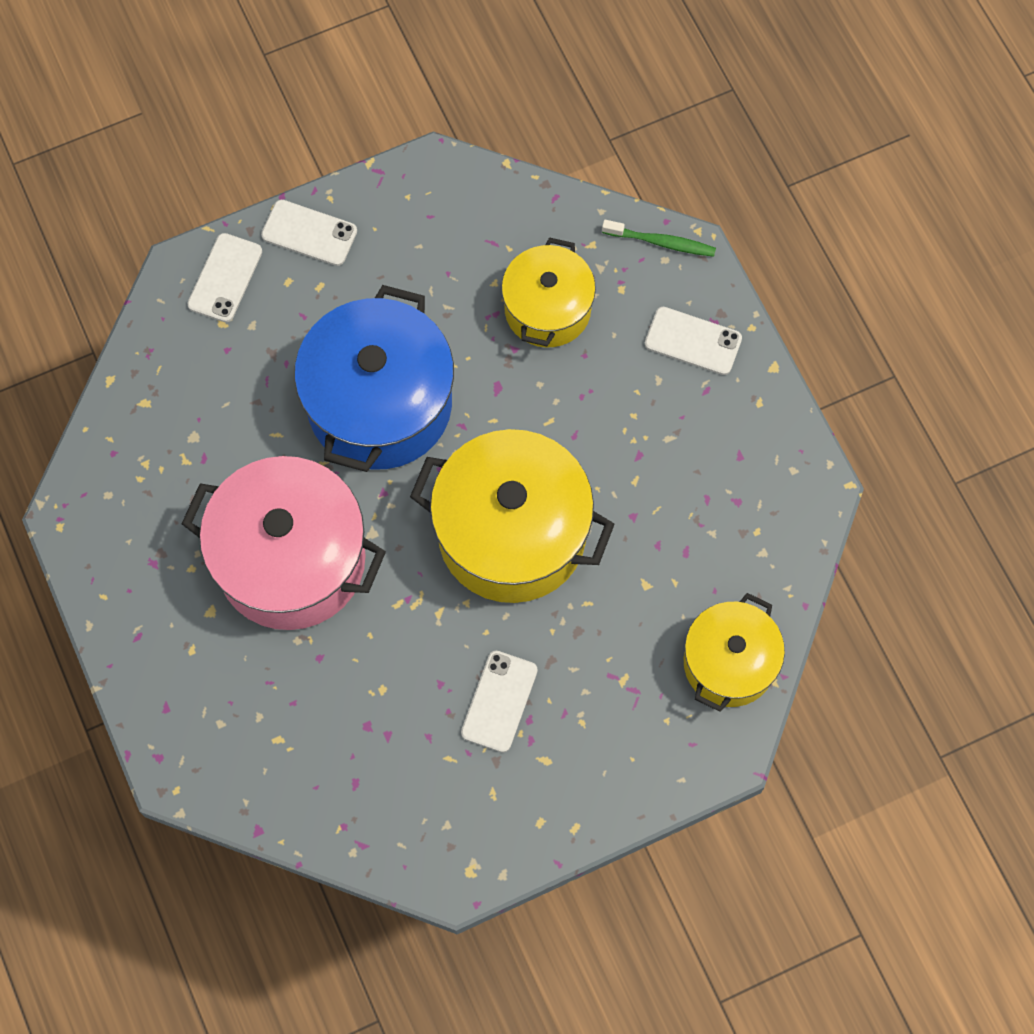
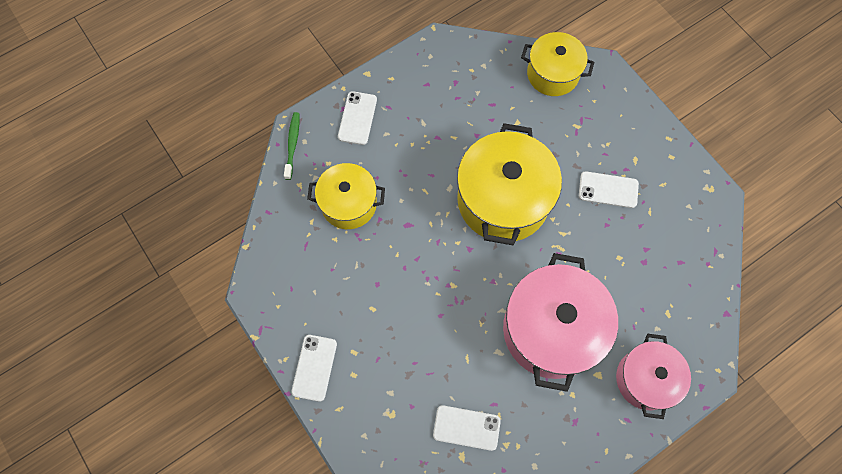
camera: 100 degrees left, 0 degrees up
(188, 678) = (645, 379): none -> pink pot
(225, 278) = (357, 420): white phone -> white phone (466, 427)
(379, 404) = (433, 295): blue pot -> none

